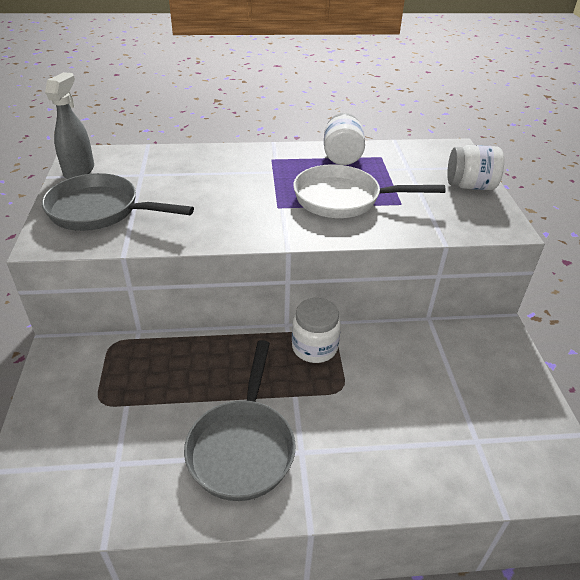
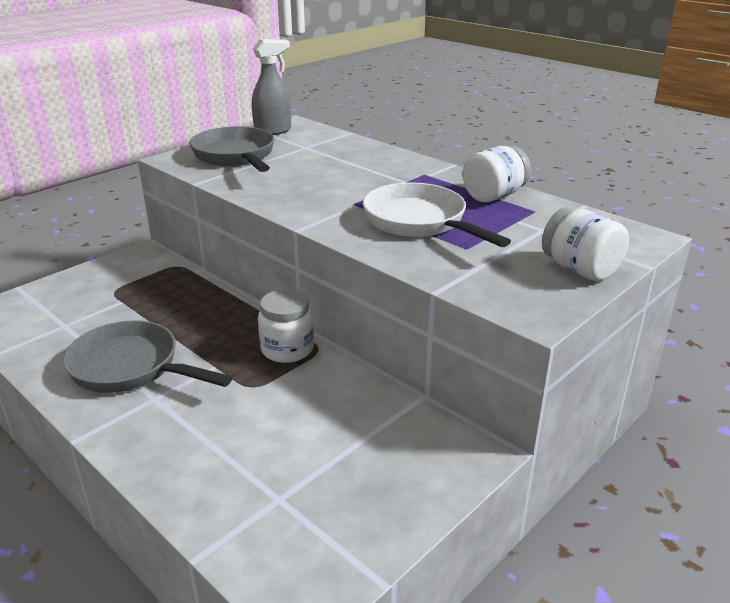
camera: 50 degrees right, 10 degrees down
(243, 446) = (131, 368): grey pan -> grey pan turned 60 degrees clockwise

